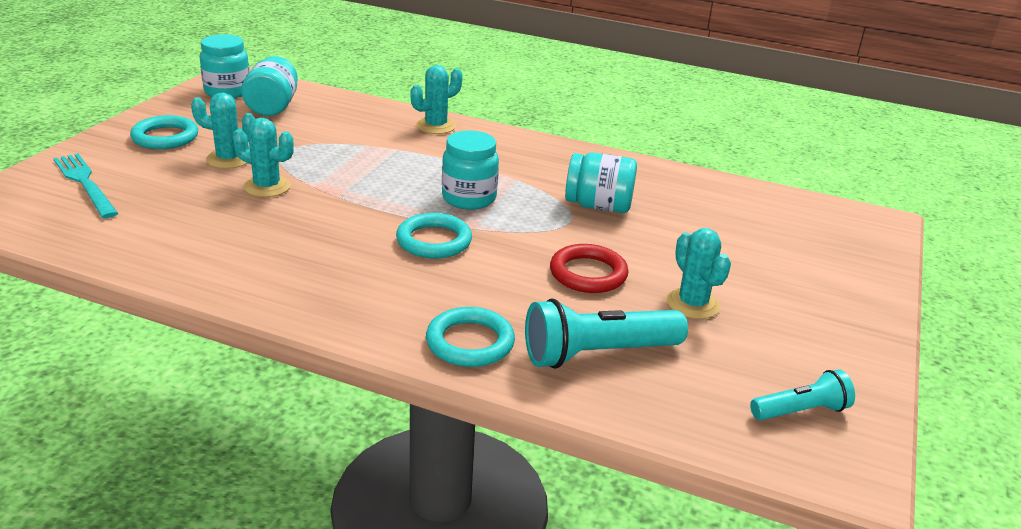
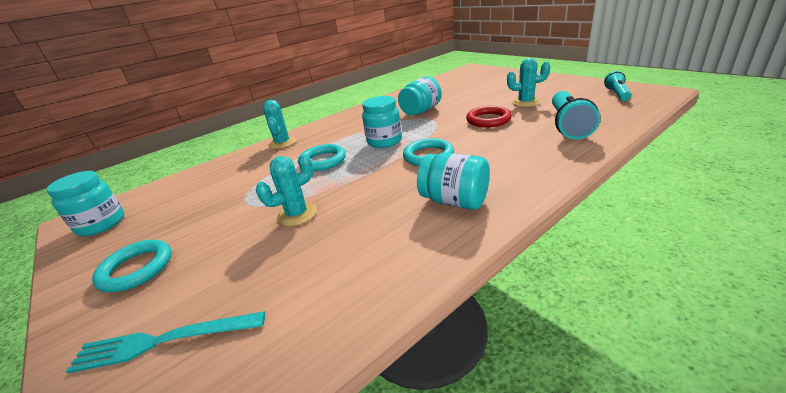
camera: 55 degrees left, 0 degrees up
(228, 159) = (228, 231): turquoise cactus -> none
(272, 107) = (165, 202): turquoise jar -> turquoise jar (454, 201)
(470, 342) = (552, 155): turquoise ring -> turquoise ring (323, 161)

